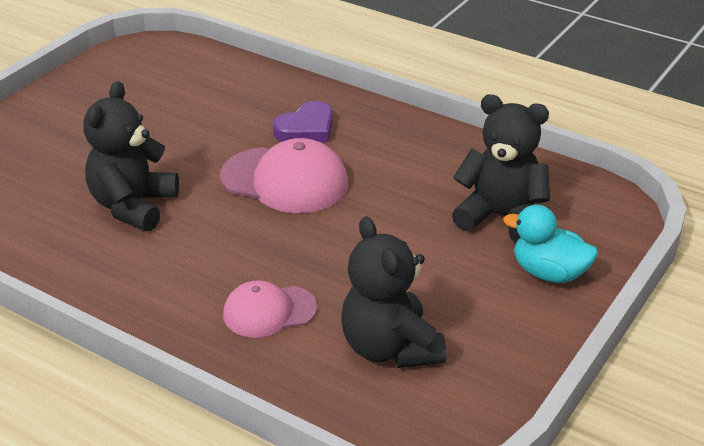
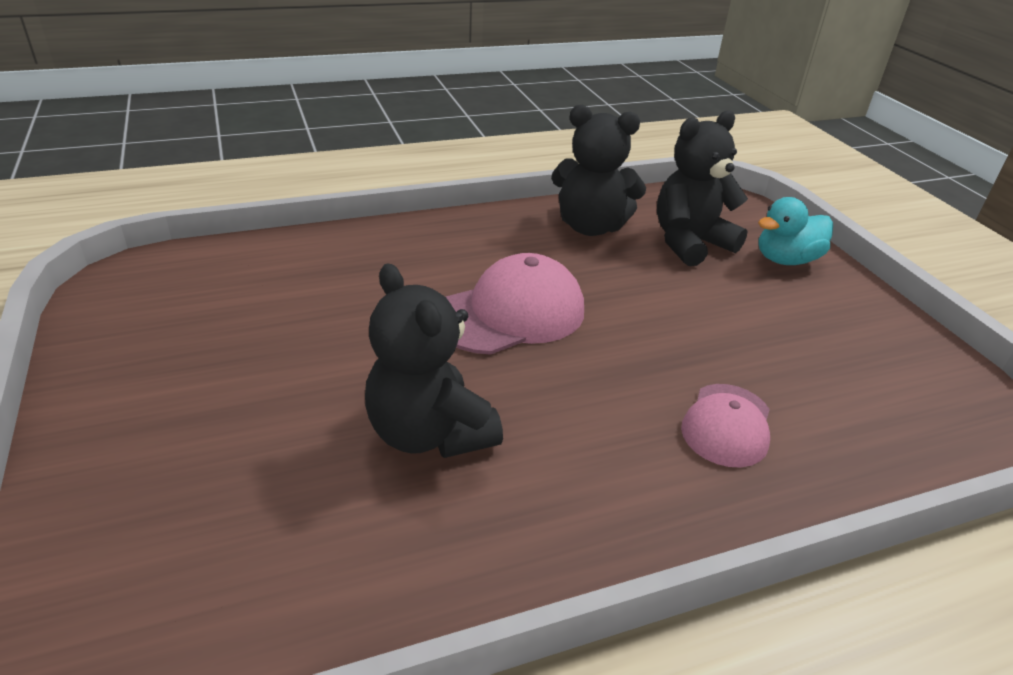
camera: 55 degrees left, 0 degrees up
(306, 128) = (439, 263): purple heart -> none
(390, 348) = (839, 380): black teddy bear -> black teddy bear (590, 227)

